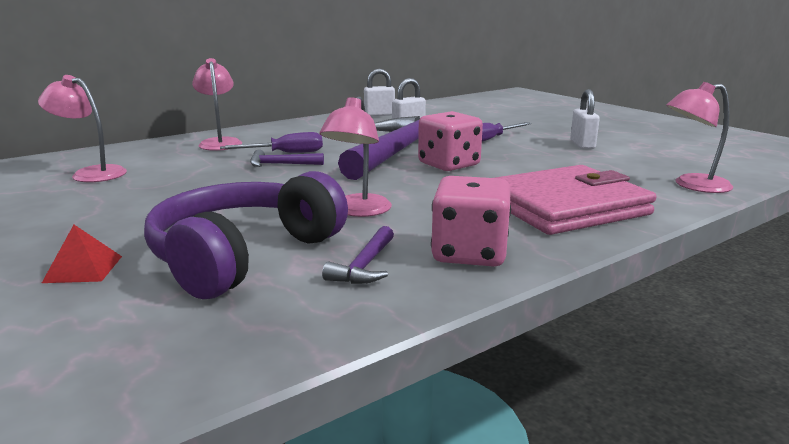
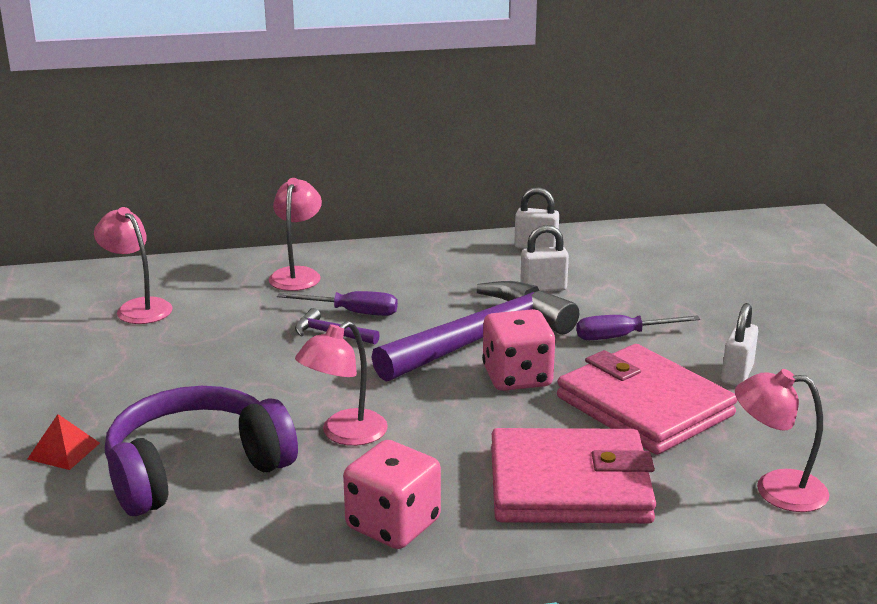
camera: 25 degrees right, 5 degrees up
(365, 266) = (285, 513): purple hammer -> none
(551, 164) = (644, 406): none -> pink wallet

